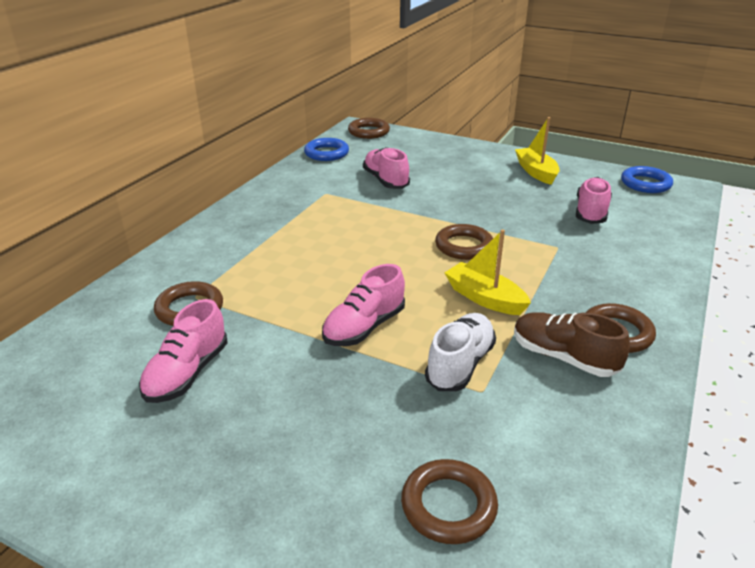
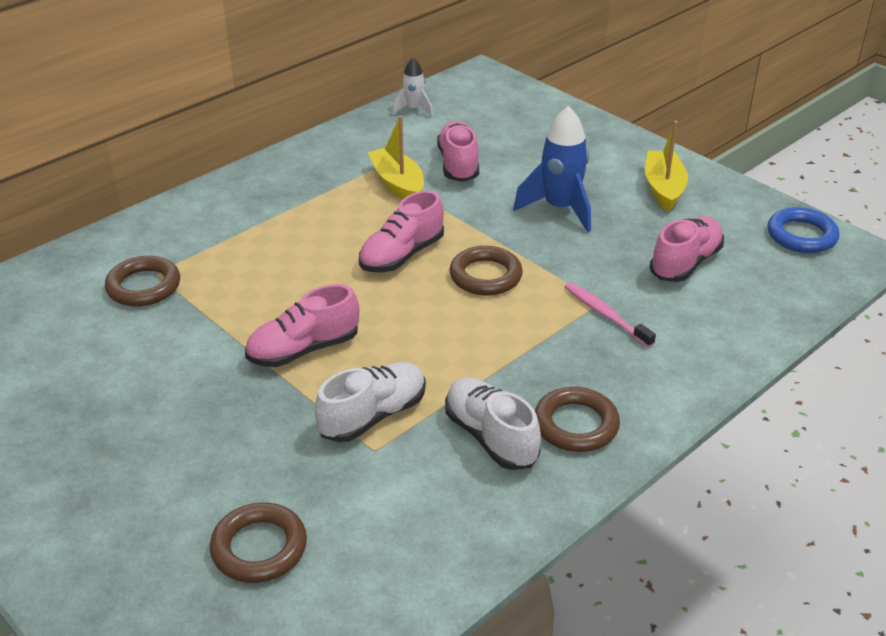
camera: 20 degrees right, 5 degrees up
(187, 373) = (104, 356): pink shoe -> pink shoe (402, 255)
(326, 153) = (414, 110): blue ring -> white rocket
(368, 132) = (489, 85): brown ring -> none
(479, 195) = (560, 209): none -> blue rocket
(485, 298) = (458, 347): yellow boat -> yellow boat (398, 184)
(563, 357) = (490, 437): brown shoe -> white shoe
(569, 254) = (605, 315): none -> pink toothbrush

